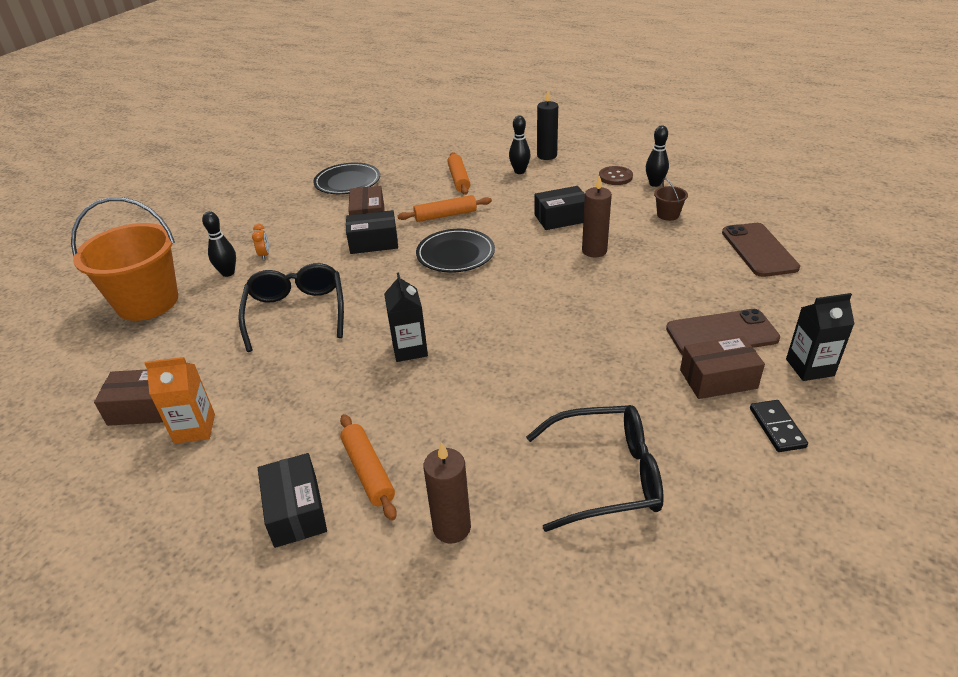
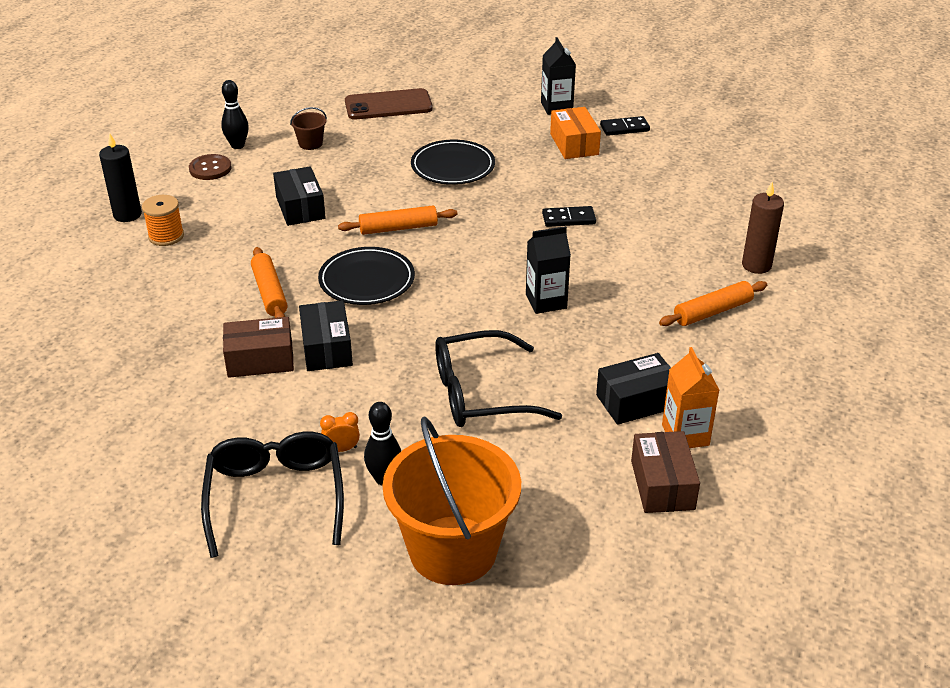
camera: 95 degrees left, 0 degrees up
(296, 511) = (765, 346): black box -> black box (636, 401)
(347, 182) = (133, 395): black plate -> black plate (453, 166)
(459, 179) = (168, 286): orange rolling pin -> orange rolling pin (398, 228)
(519, 171) = (166, 236): black bowling pin -> orange spool
(551, 369) = (568, 219): none -> black domino
(594, 251) = (375, 190): brown candle -> none
(606, 476) = (688, 198): black glasses -> black glasses (275, 497)
(718, 379) = (574, 144): brown box -> orange box
(721, 334) = (516, 136): brown phone -> none

